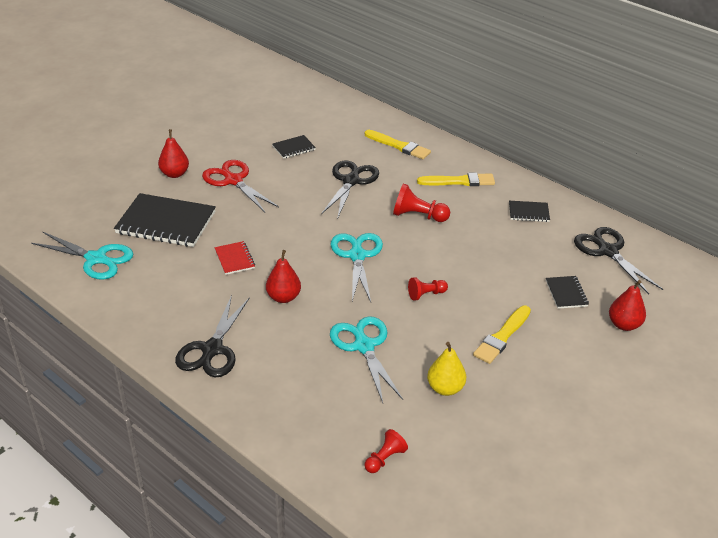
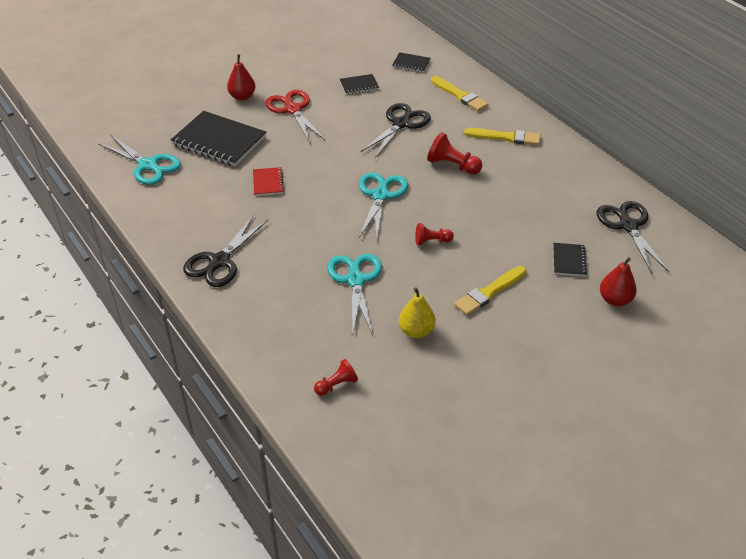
camera: 15 degrees right, 5 degrees up
(283, 297) = (299, 224): red pear -> none
(528, 212) = (563, 177): black notebook -> black notebook (411, 64)

